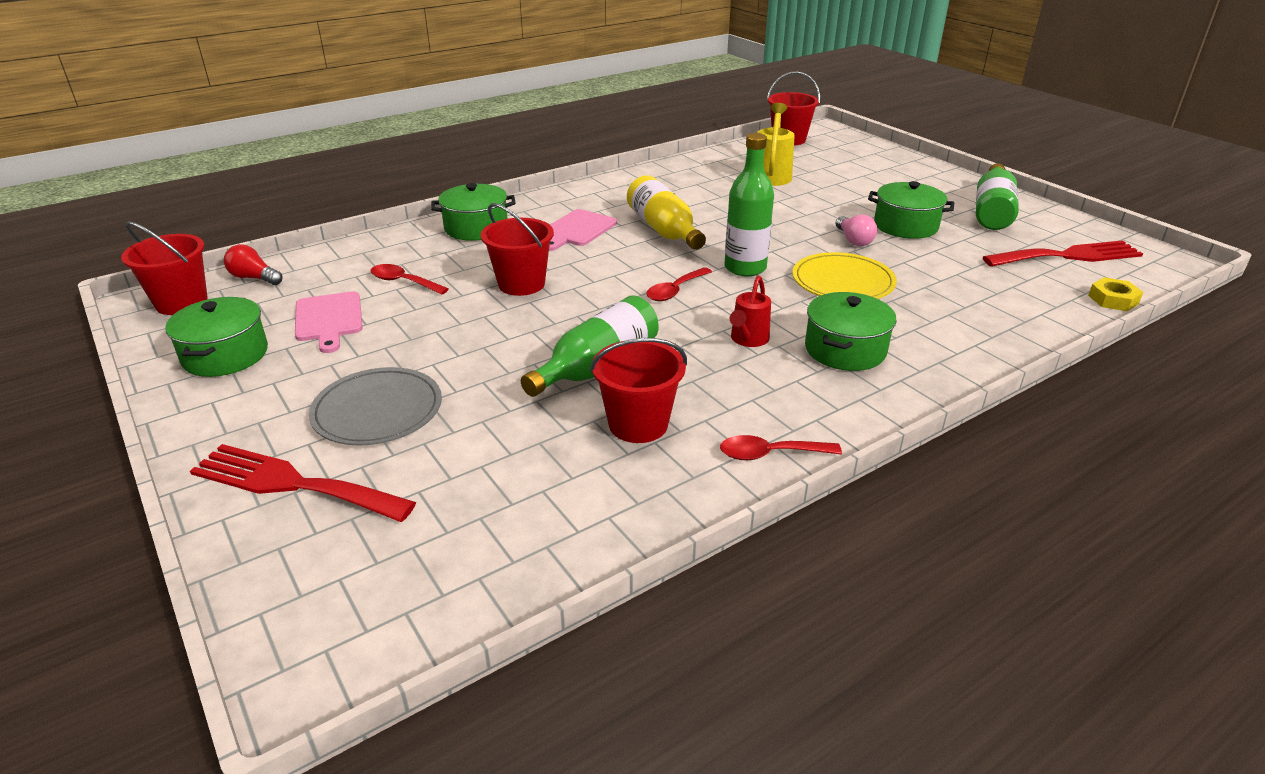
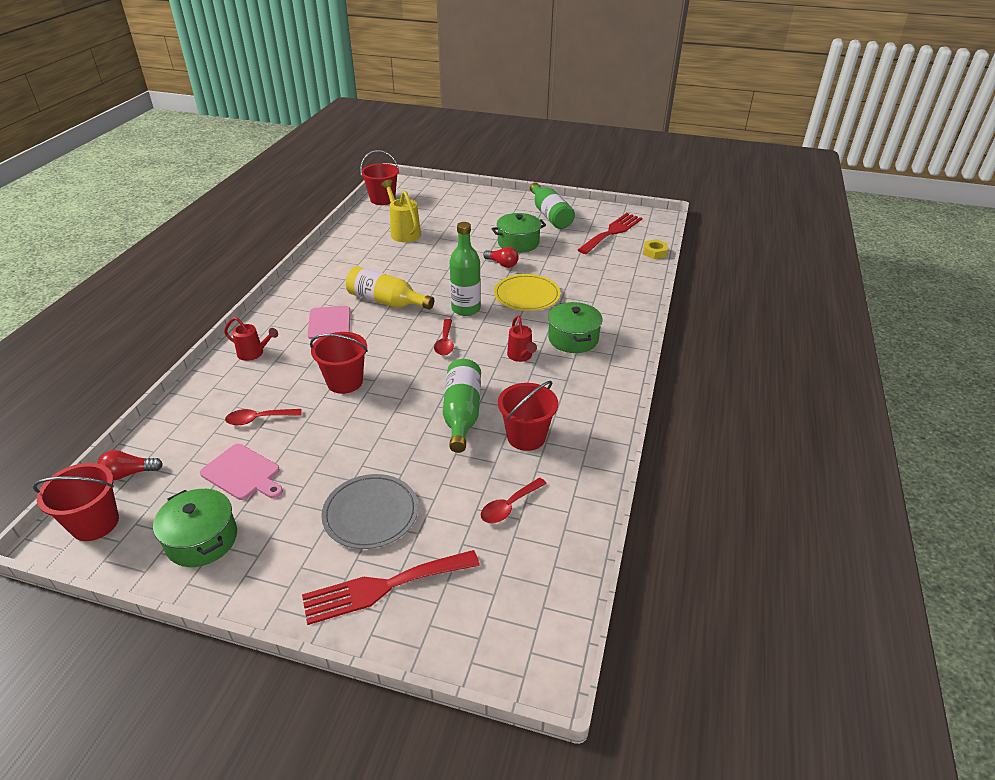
camera: 40 degrees left, 5 degrees up
(476, 228) = (253, 353): green pot -> red watering can
(770, 454) = (605, 417): red spoon -> red spoon (509, 506)
(853, 240) = (502, 264): pink light bulb -> red light bulb

